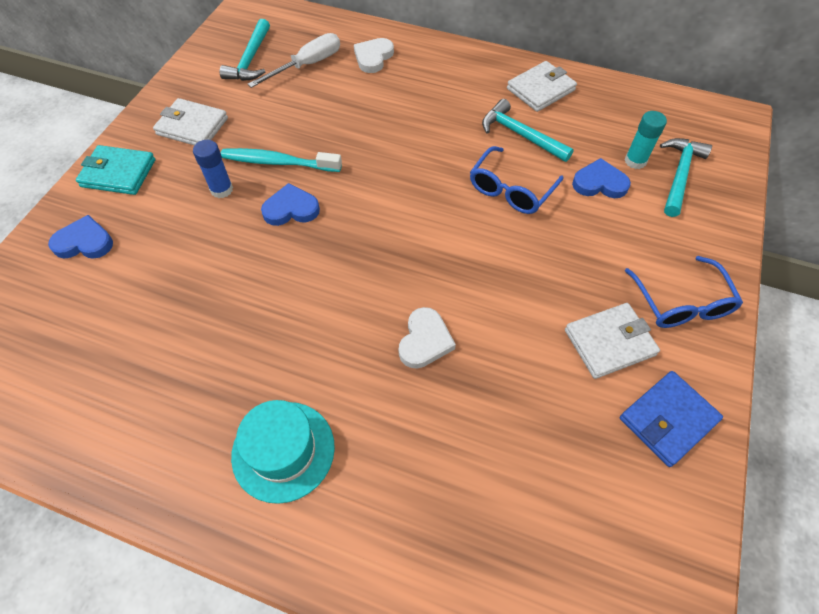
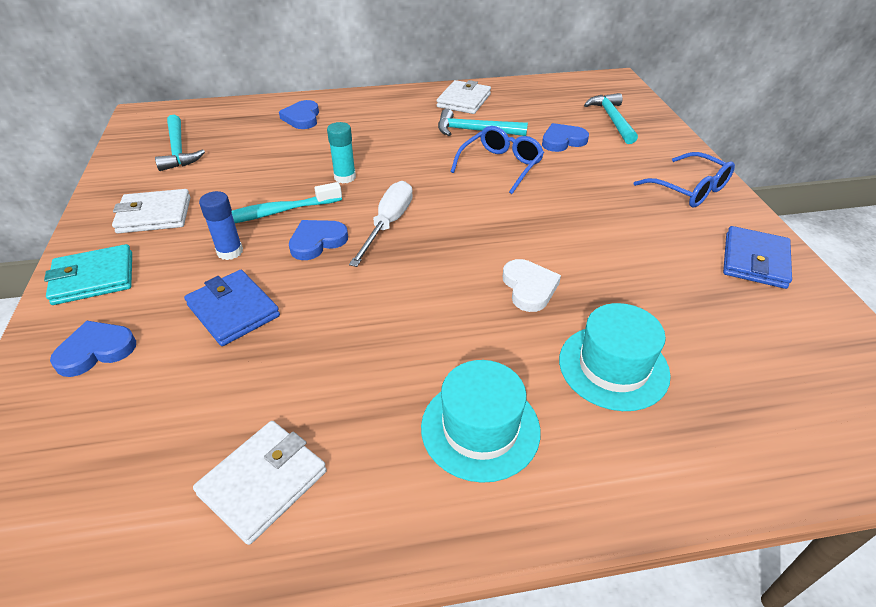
camera: 30 degrees left, 15 degrees down
(189, 250) = (233, 310): none -> blue wallet
(307, 65) = (242, 139): white screwdriver -> white screwdriver (388, 224)
(373, 57) = (302, 118): white heart -> blue heart
(429, 456) = (613, 367): none -> turquoise hat
(510, 190) = (501, 166): blue glasses -> blue glasses turned 150 degrees counterclockwise
(609, 342) = (668, 231): white wallet -> white wallet (263, 482)
(635, 161) = (574, 121): turquoise glue stick -> turquoise glue stick (345, 177)

